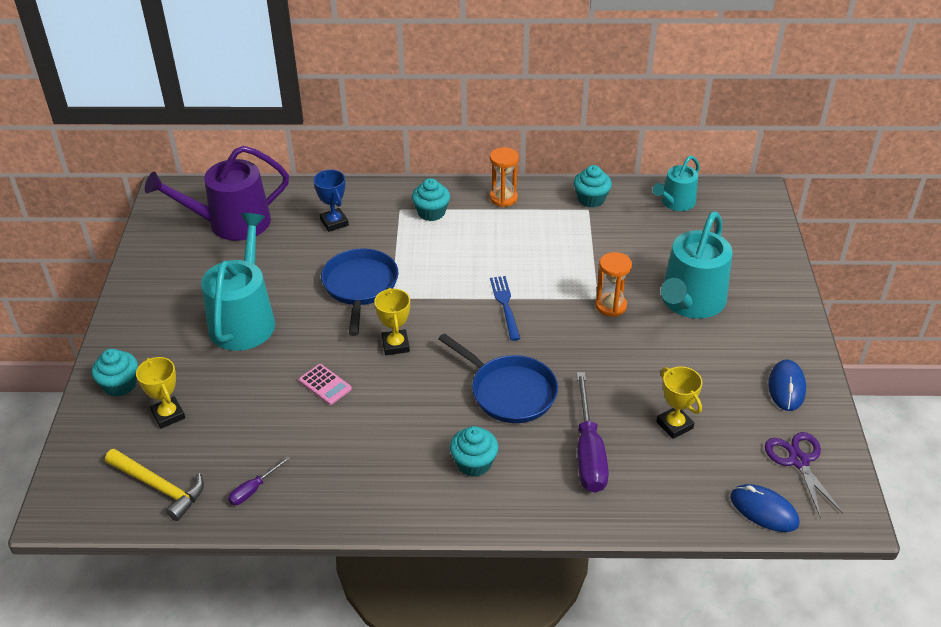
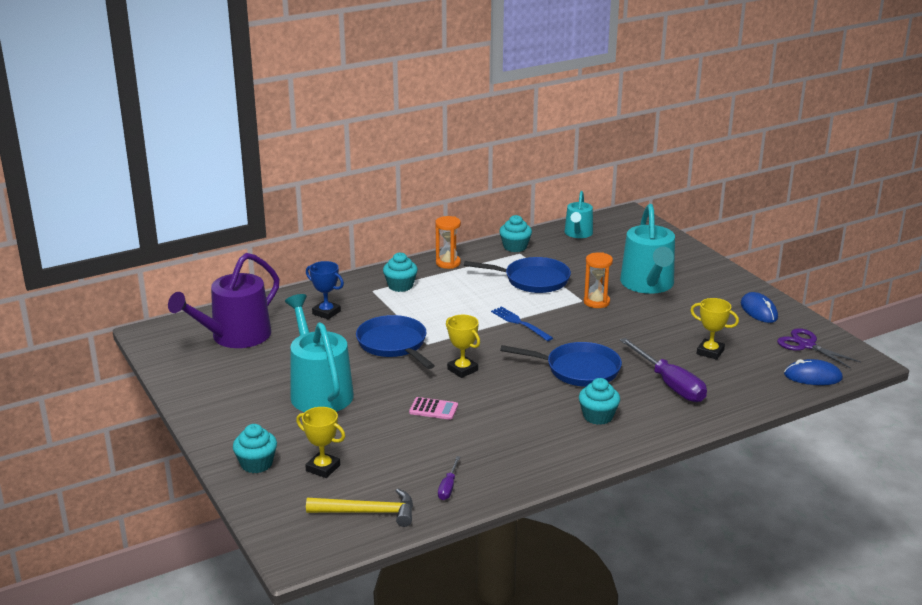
camera: 30 degrees left, 15 degrees down
(570, 251) = (533, 280): none -> blue pan

